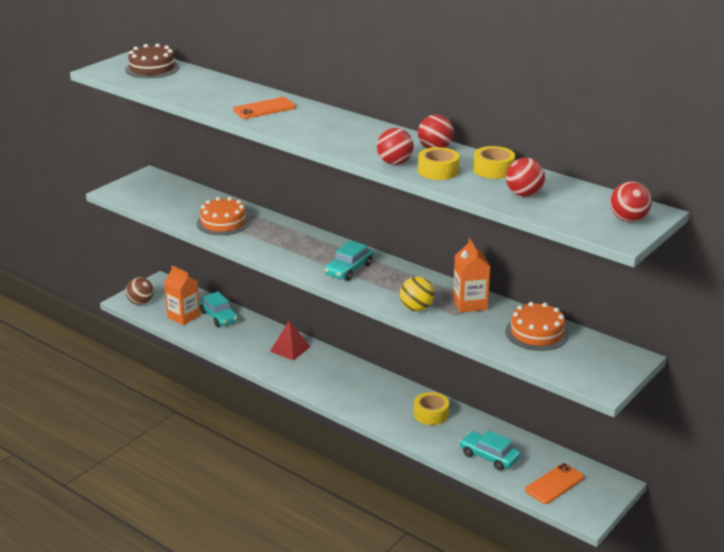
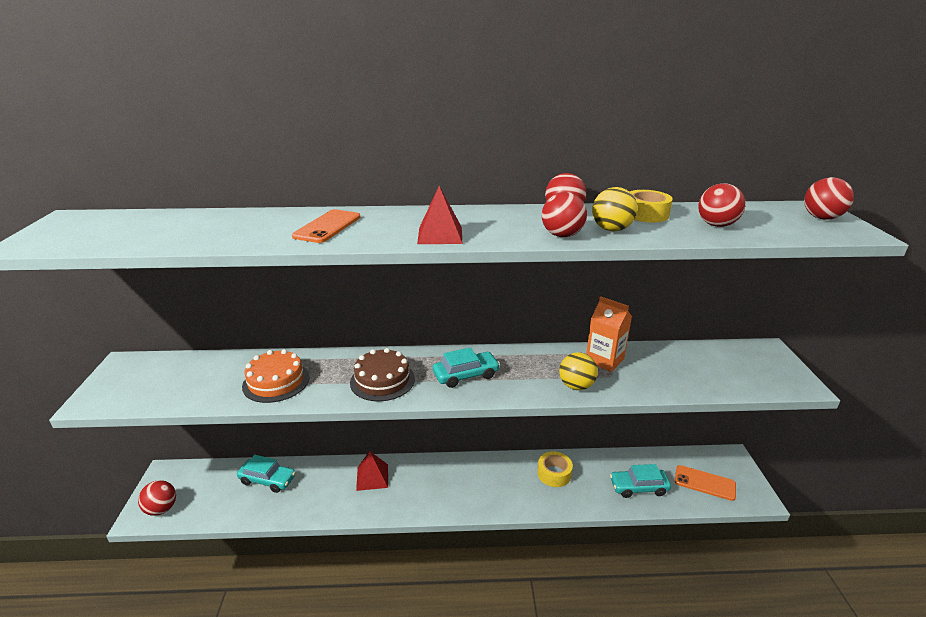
camera: 40 degrees left, 0 degrees up
(140, 302) = (161, 509): brown ball -> red ball
(152, 68) = (109, 224): brown cake -> brown cake (382, 380)
(184, 316) = (228, 500): orange carton -> none
(319, 137) = (440, 235): none -> red pyramid
(349, 269) = (466, 375): turquoise car -> turquoise car turned 105 degrees counterclockwise
(438, 171) = (611, 229): yellow tape -> yellow ball
(537, 333) = (686, 361): orange cake -> none
(554, 484) = (704, 483): orange phone -> orange phone turned 75 degrees counterclockwise

